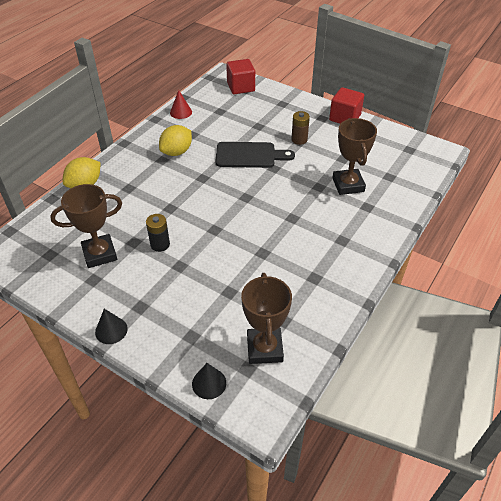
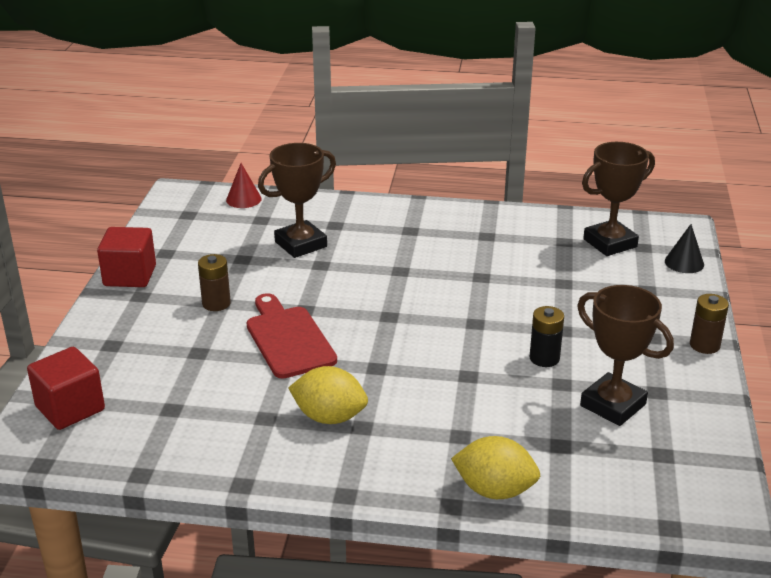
camera: 115 degrees left, 15 degrees down
(111, 330) = (704, 345): black cone -> brown battery
(181, 112) = (200, 457): red cone -> red cone (243, 199)
(249, 155) = (288, 339): black cutting board -> red cutting board

